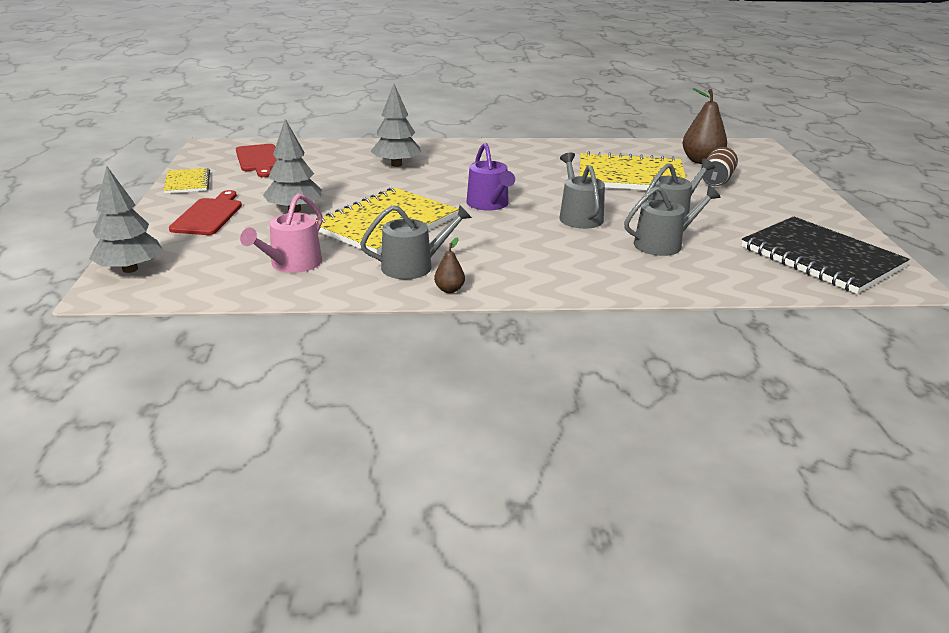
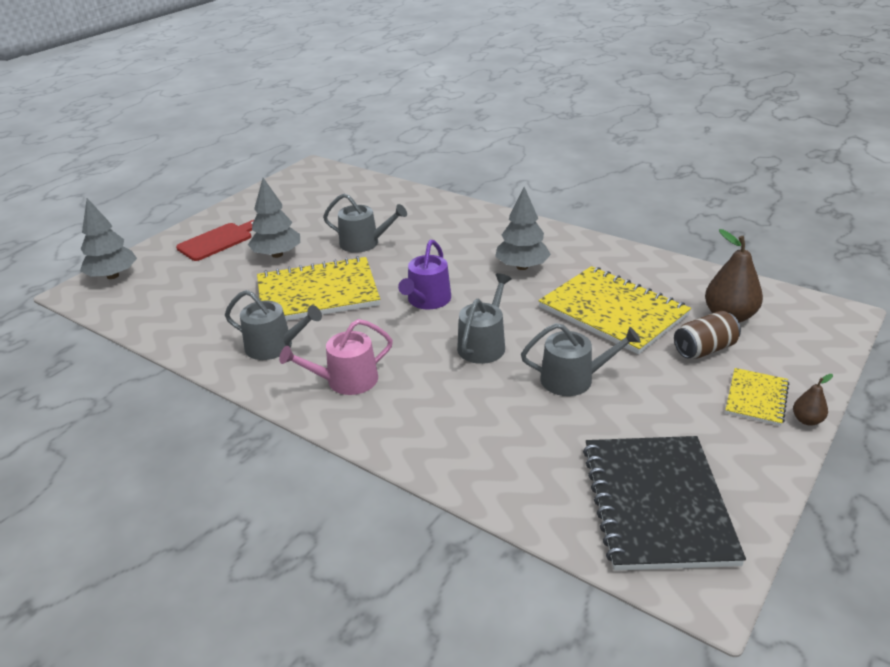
camera: 40 degrees right, 5 degrees up
(187, 182) = (248, 202): yellow notebook -> yellow notebook (756, 398)
(259, 159) = (324, 192): red cutting board -> none
(292, 264) = (203, 310): pink watering can -> pink watering can (346, 381)
(396, 164) = (417, 228): grey tree -> grey tree (522, 267)
(449, 290) = (264, 382): brown pear -> brown pear (807, 420)
(663, 244) = (512, 410): grey watering can -> grey watering can (364, 243)

